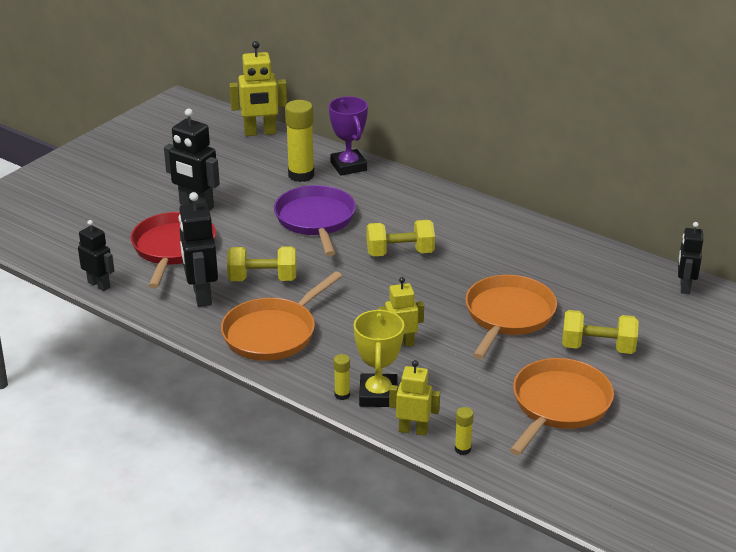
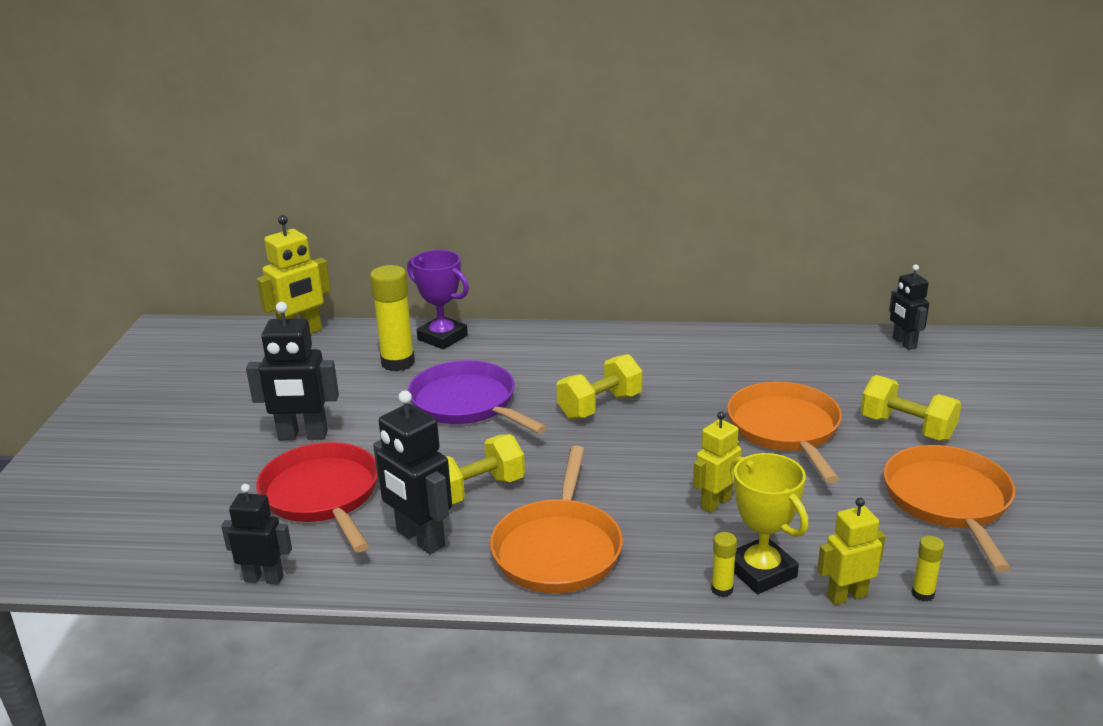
camera: 30 degrees left, 5 degrees down
(597, 347) = (907, 428): yellow dumbbell -> yellow dumbbell turned 60 degrees clockwise

